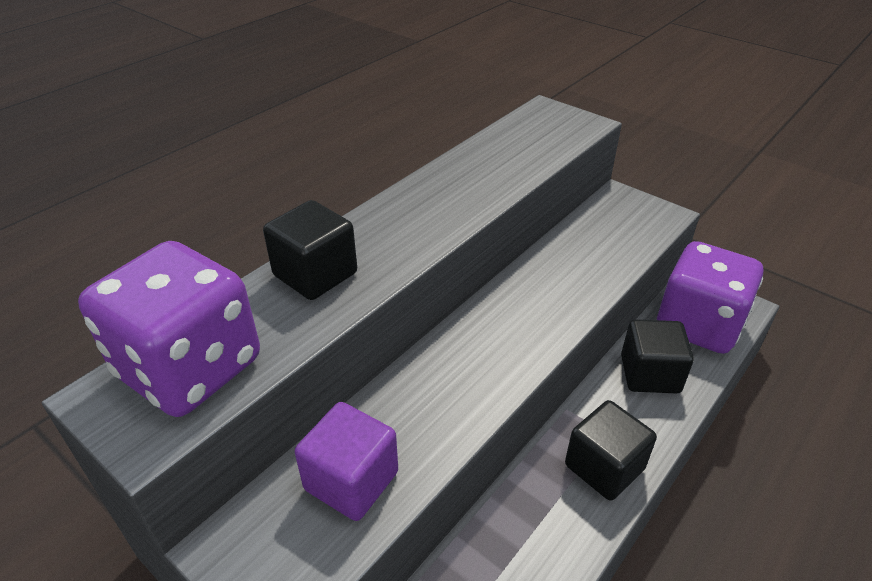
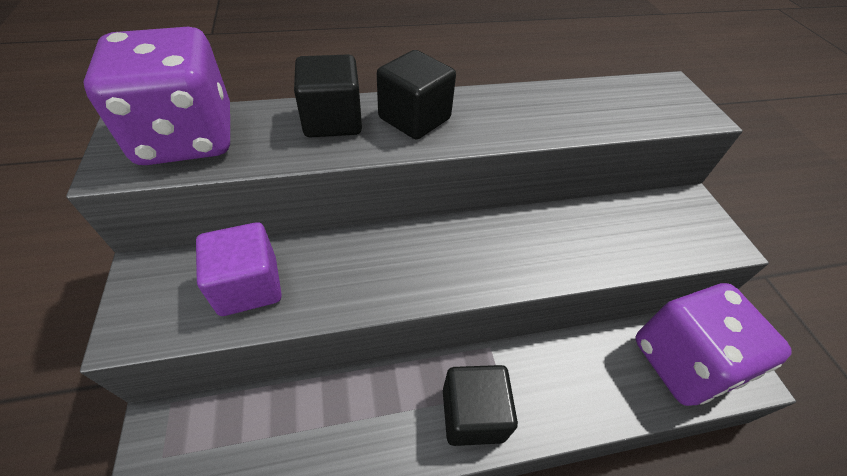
camera: 35 degrees right, 10 degrees up
(649, 374) = (590, 370): black cube -> black cube (414, 118)

